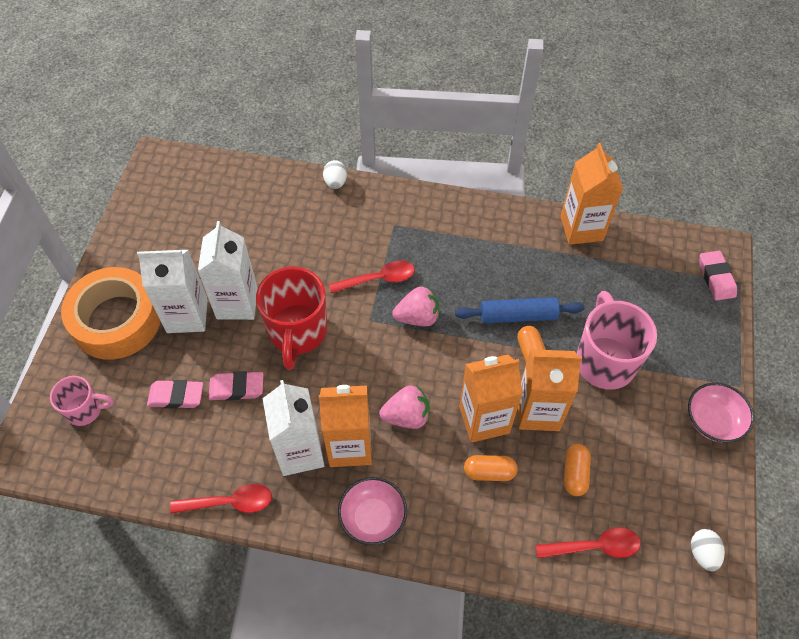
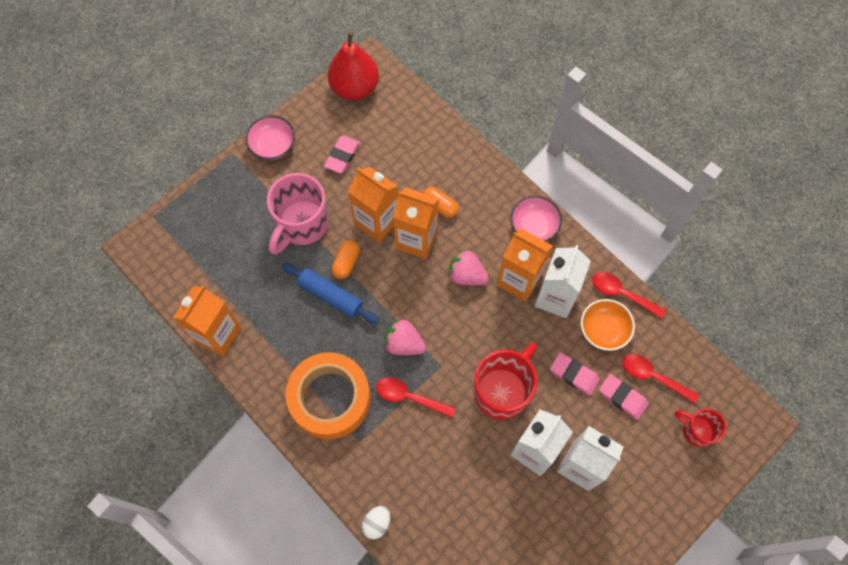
camera: 145 degrees left, 10 degrees up
(85, 410) = (696, 431): pink mug -> red mug
(116, 320) = (641, 500): orange tape -> orange tape (330, 398)
(229, 450) = (603, 330): none -> orange bowl
(574, 474) = (388, 171): orange capsule -> none
(594, 546) = (412, 128): red spoon -> red spoon (653, 376)
(702, 553) = (355, 87): white egg -> red pear
(716, 278) = (165, 230): pink eraser -> pink eraser (342, 156)

